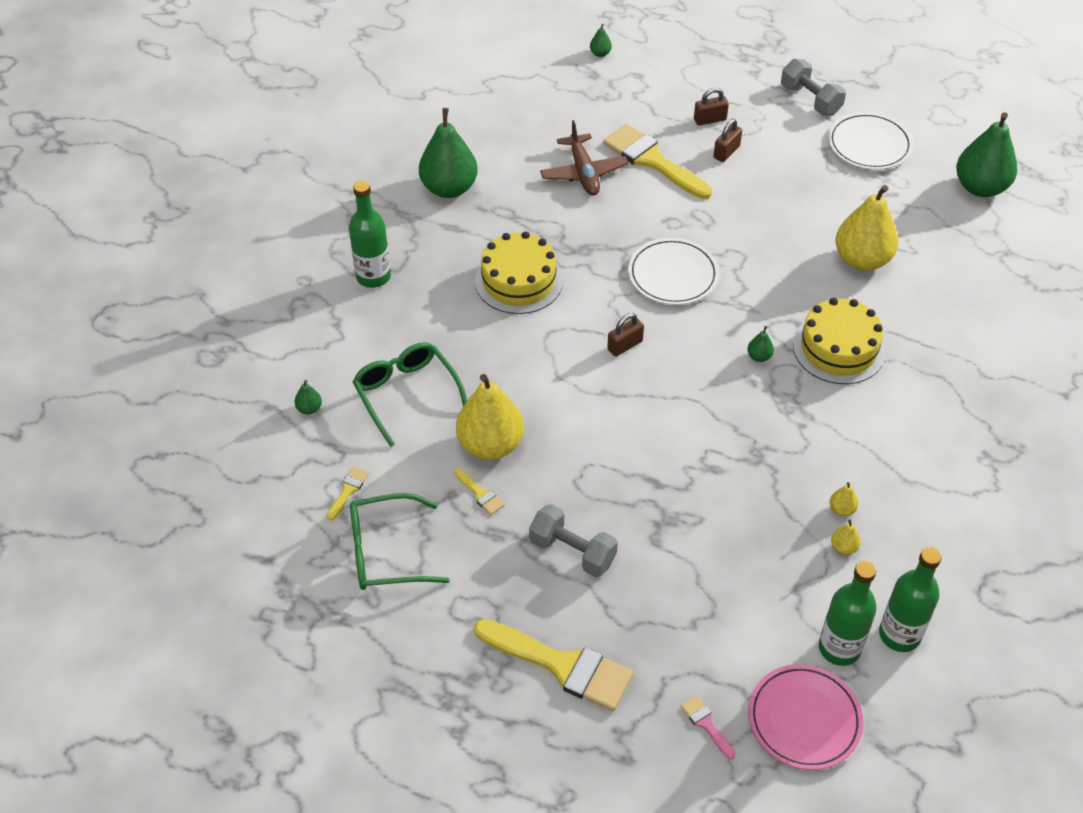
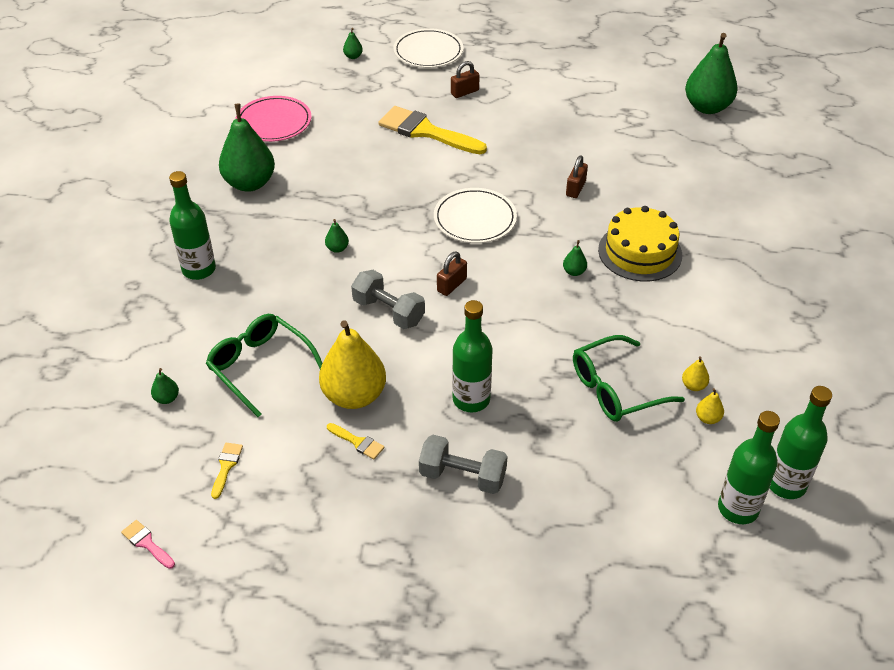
camera: 15 degrees left, 5 degrees down
(386, 552) = (280, 517): green glasses -> green glasses (615, 389)
(519, 280) = (337, 248): yellow cake -> green pear
(562, 665) = (487, 586): yellow brush -> none
(583, 173) = (368, 151): brown plane -> none
(606, 474) = (471, 399): none -> green bottle
(706, 724) = (643, 609): pink brush -> pink brush (146, 543)
(726, 152) = (487, 114): brown padlock -> brown padlock (575, 188)
(804, 719) = (731, 582): pink plate -> pink plate (274, 122)
(810, 100) = (544, 64): grey dumbbell -> grey dumbbell (388, 312)
(862, 260) = (632, 178): yellow pear -> none
(869, 145) = (605, 90): white plate -> white plate (428, 52)

